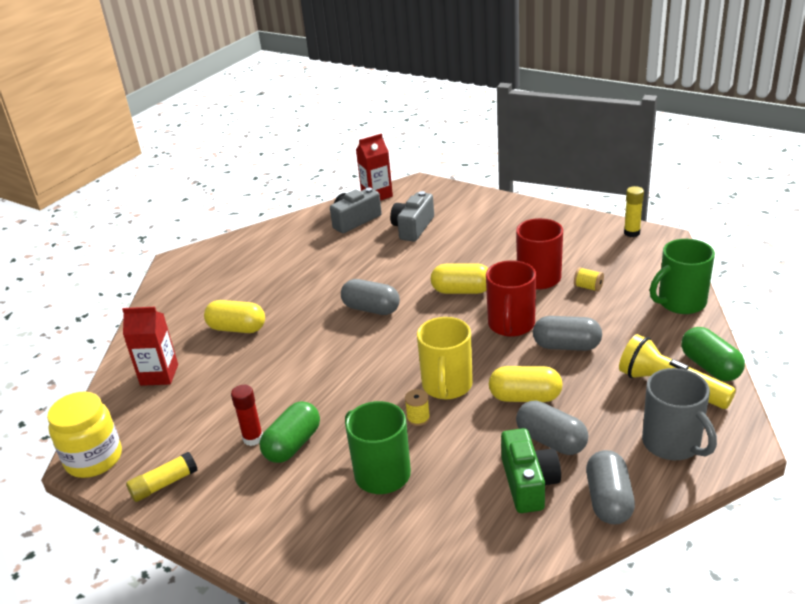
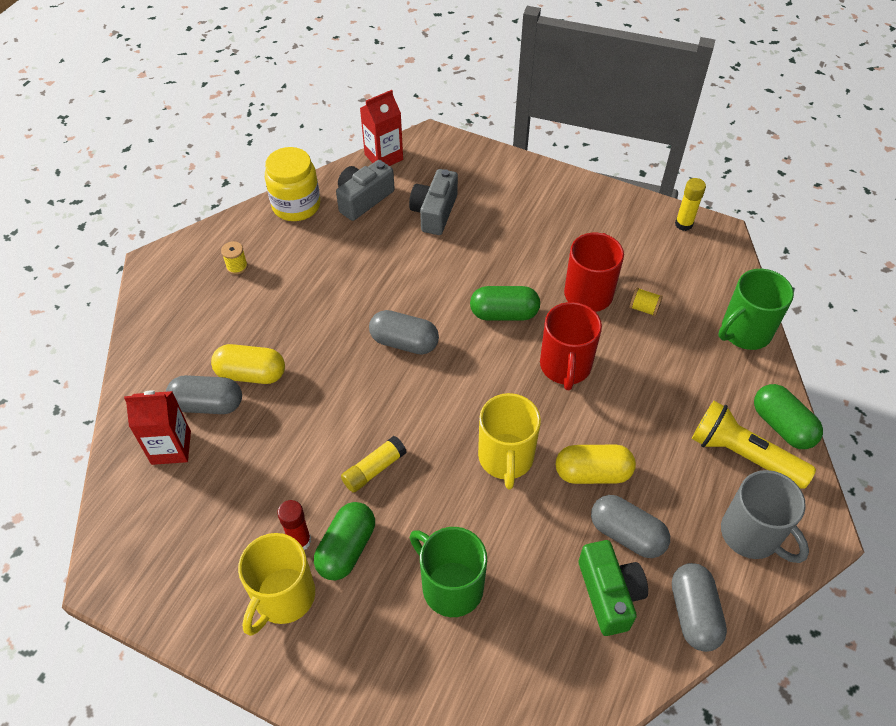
camera: 10 degrees left, 20 degrees up
(94, 459) = (119, 577): yellow jar -> yellow jar (296, 205)
(164, 484) = (209, 611): yellow glue stick -> yellow glue stick (374, 469)
(230, 477) = (283, 597): none -> yellow mug
(418, 418) = (480, 506): yellow spool -> yellow spool (237, 266)
(461, 290) = (504, 313): yellow capsule -> green capsule
(566, 346) = (629, 397): grey capsule -> grey capsule (208, 404)

